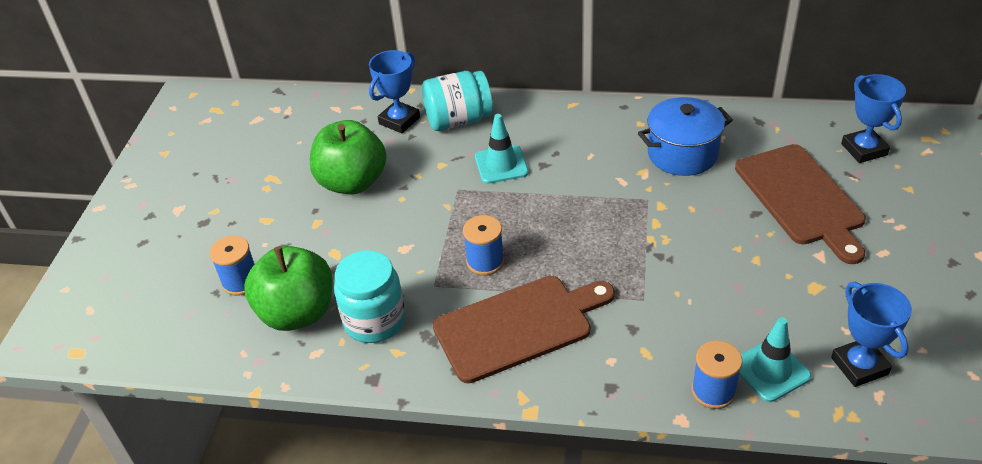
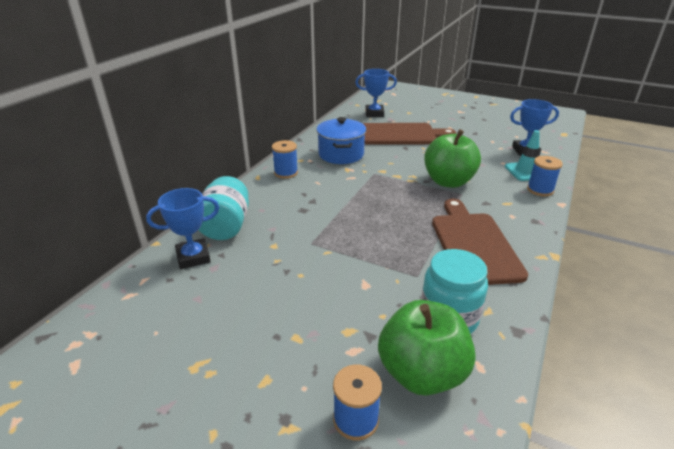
camera: 75 degrees left, 10 degrees down
(352, 182) = (255, 302): green apple -> green apple (448, 181)
(399, 121) = (193, 257): blue trophy -> blue trophy turned 75 degrees counterclockwise
(485, 262) = (402, 246): blue spool -> blue spool (286, 173)
(501, 165) = (298, 217): turquoise traffic cone -> none

